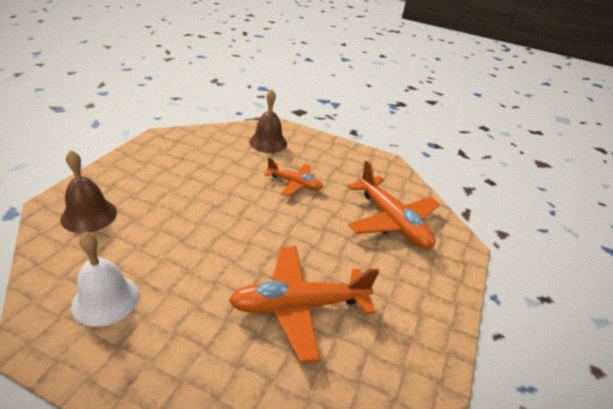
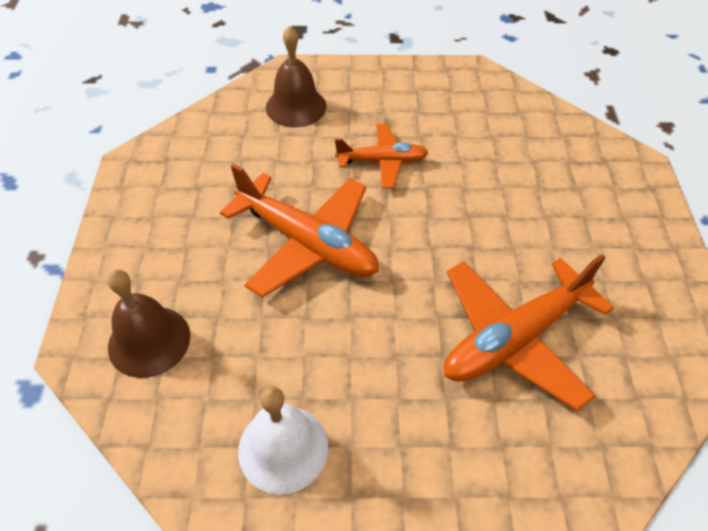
camera: 20 degrees left, 15 degrees up
(392, 221) = (538, 166): orange plane -> orange plane (307, 243)

